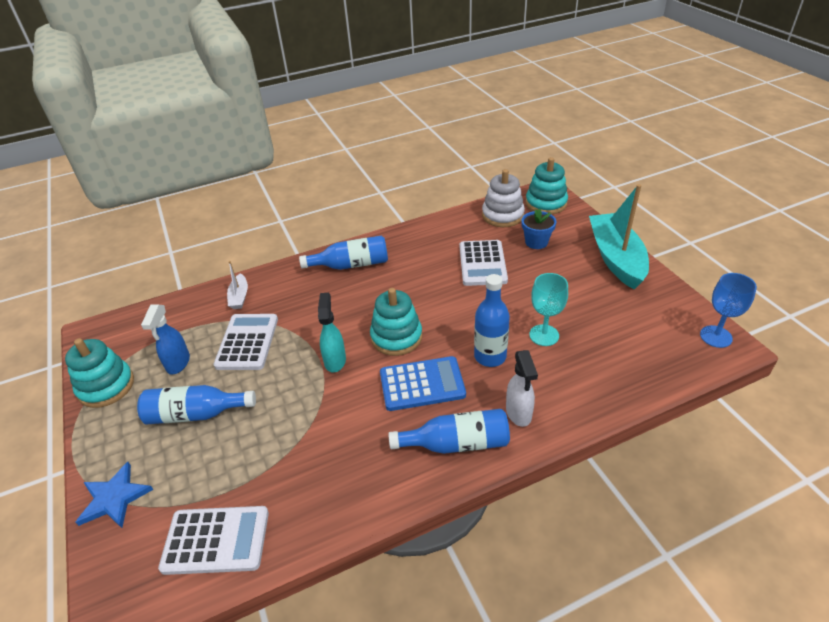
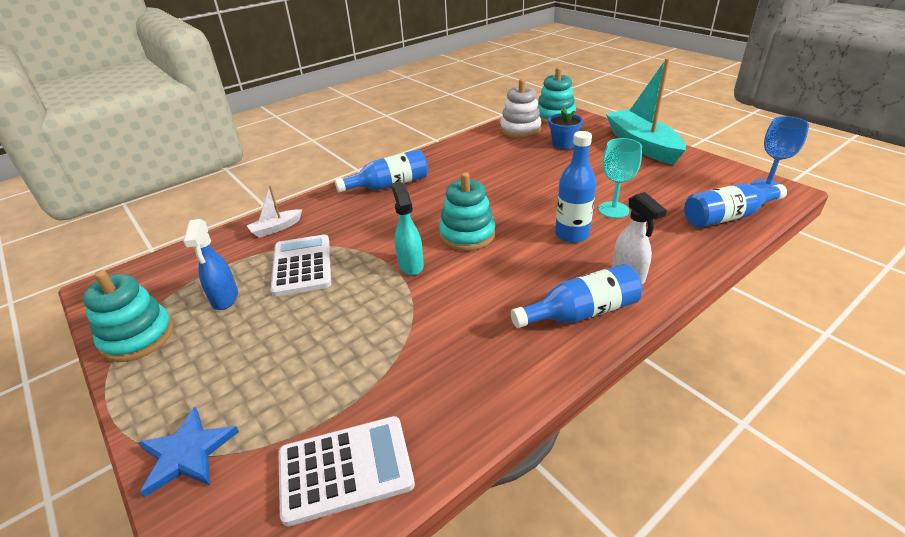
camera: 15 degrees left, 5 degrees down
(196, 414) = (266, 343): blue bottle -> blue bottle (727, 217)
(239, 297) = (276, 228): white boat -> white boat turned 75 degrees clockwise
(422, 384) = (515, 269): blue calculator -> none
(482, 263) = (521, 166): white calculator -> none

